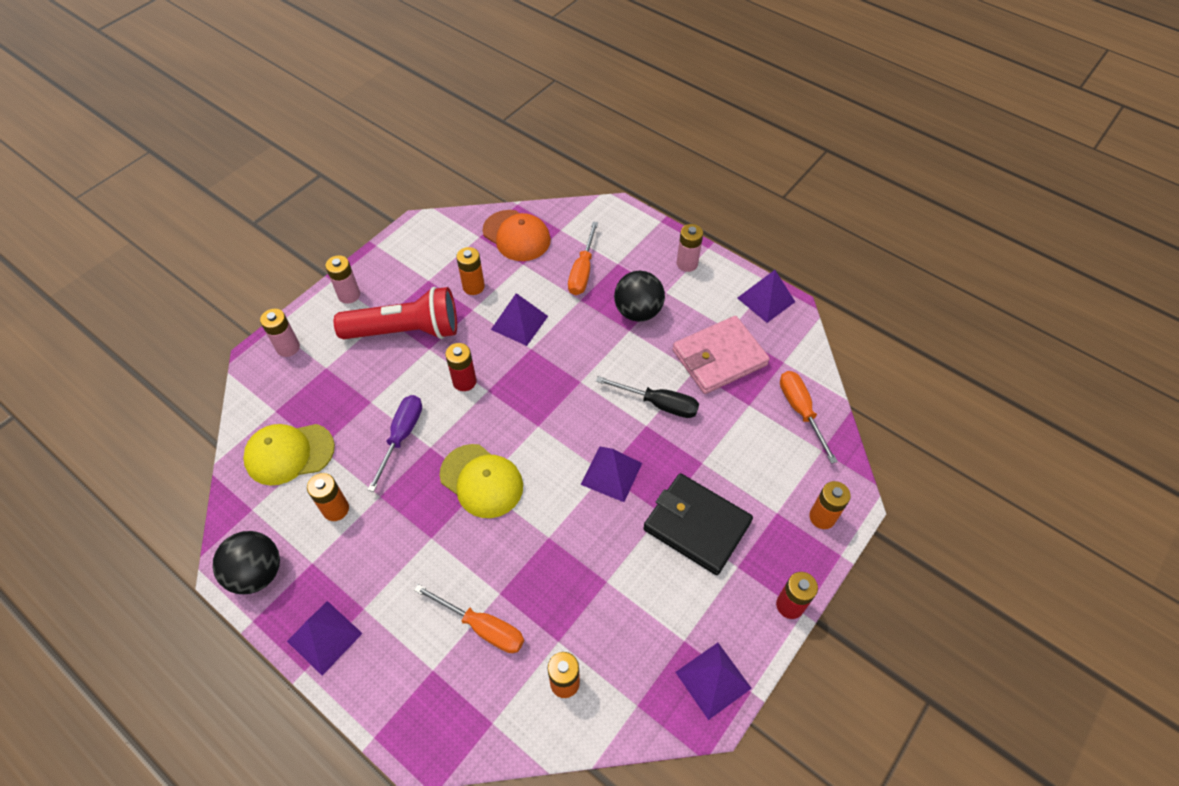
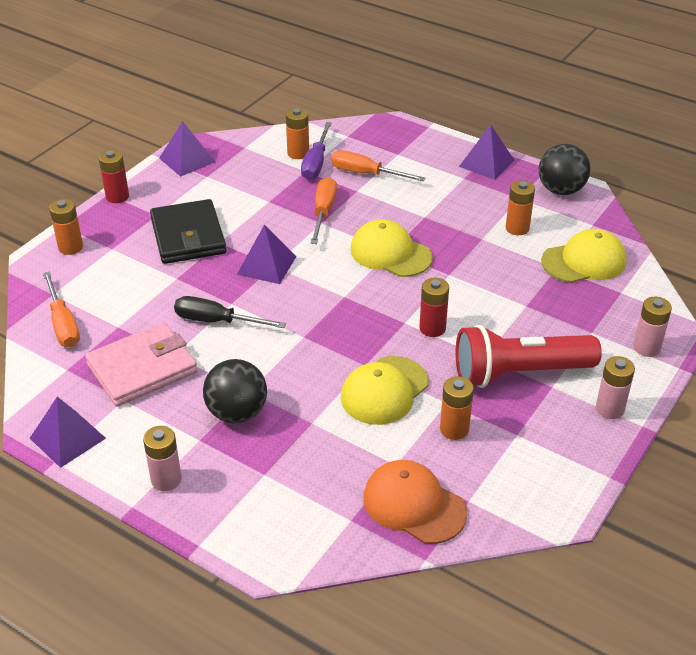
camera: 175 degrees right, 15 degrees down
(401, 436) = (480, 280): purple screwdriver -> purple screwdriver (316, 163)
(519, 322) = (384, 391): purple pyramid -> yellow cap
(582, 271) = (312, 459): orange screwdriver -> orange screwdriver (323, 212)
(697, 525) = (188, 236): black wallet -> black wallet turned 45 degrees clockwise

